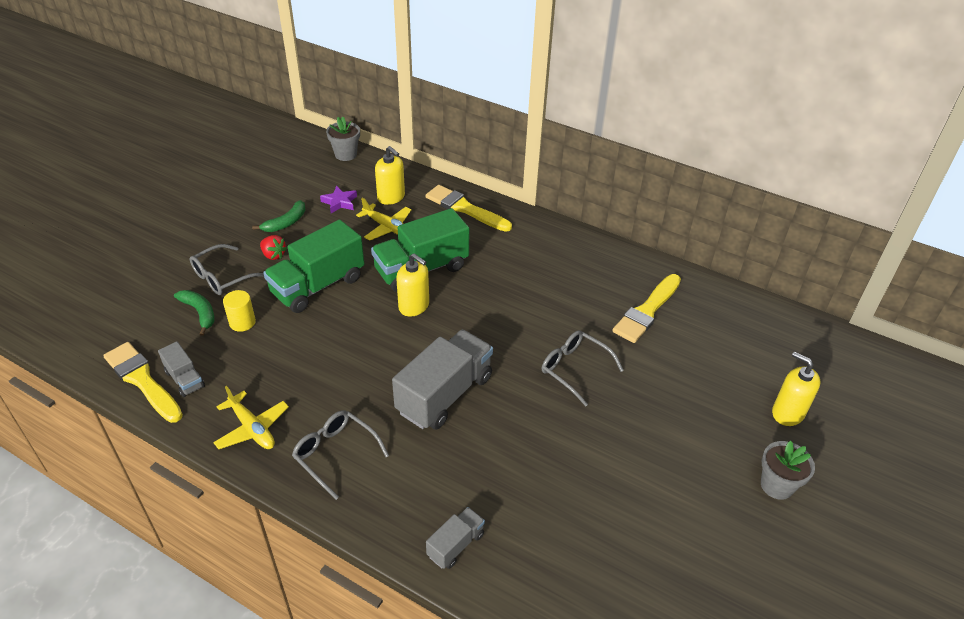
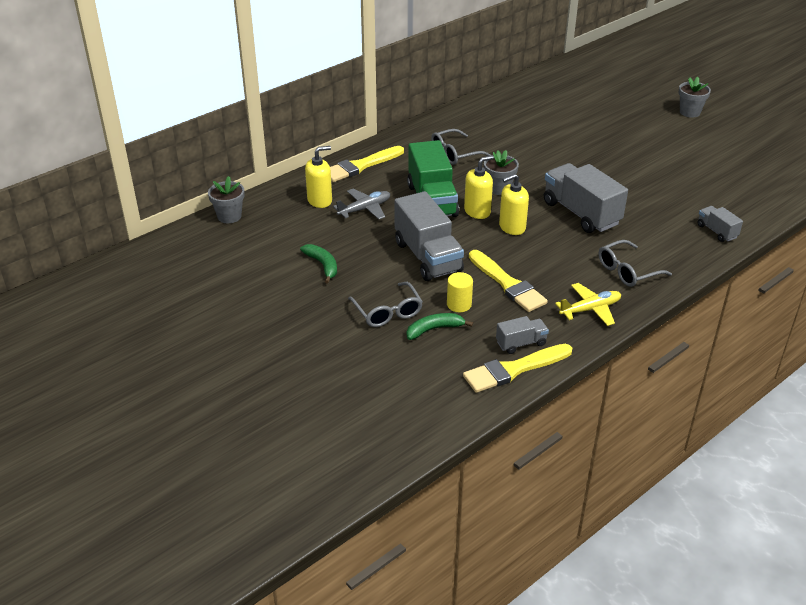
camera: 70 degrees left, 5 degrees down
(273, 255) = (370, 278): red strawberry -> none
(318, 285) = (427, 257): green truck -> grey truck
(340, 202) = (309, 230): purple star -> none
(387, 227) = (365, 209): yellow plane -> grey plane
(468, 315) = (499, 188): none -> grey flower pot
(574, 369) = (573, 156): grey glasses -> grey glasses (455, 154)
(647, 311) = (526, 116): yellow brush -> yellow brush (508, 284)
(787, 413) = (635, 93): yellow soap dispenser -> yellow soap dispenser (512, 227)

